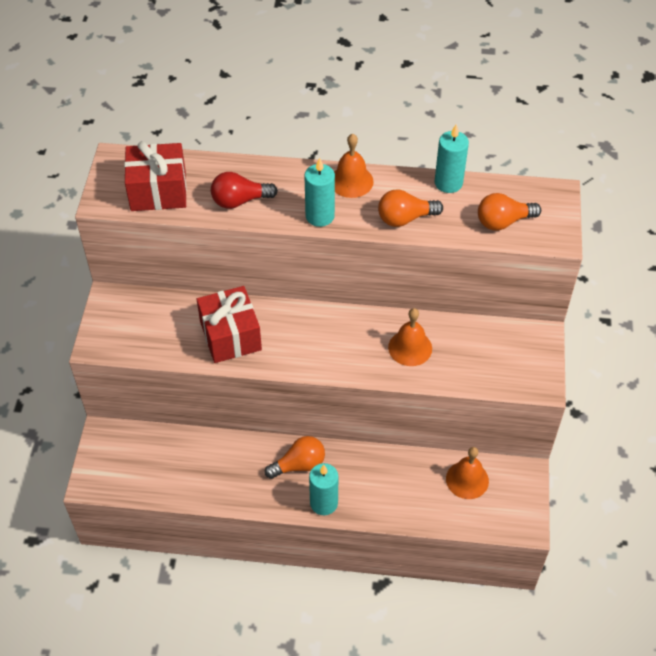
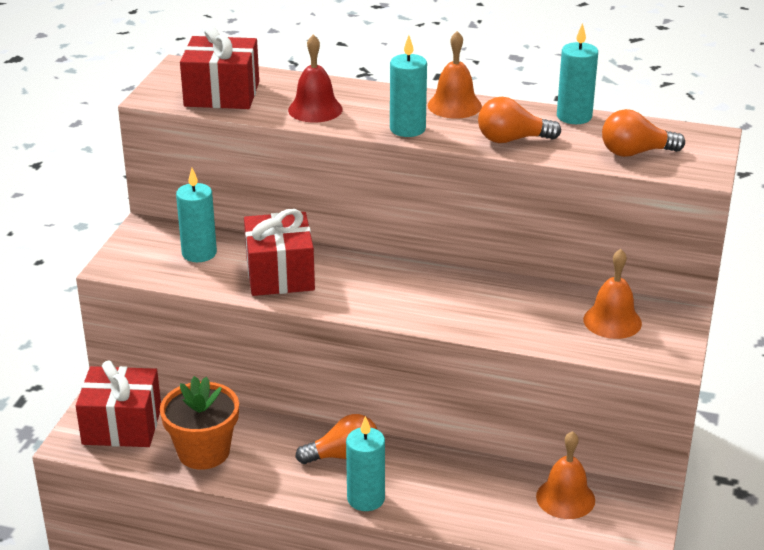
camera: 10 degrees right, 20 degrees down
(124, 461) = (122, 426): none -> red gift
(161, 321) = (199, 253): none -> turquoise candle
(193, 477) = (203, 452): none -> orange flower pot
(240, 201) = (315, 109): red light bulb -> red bell
(410, 348) = (504, 307): orange bell -> orange bell (612, 321)

